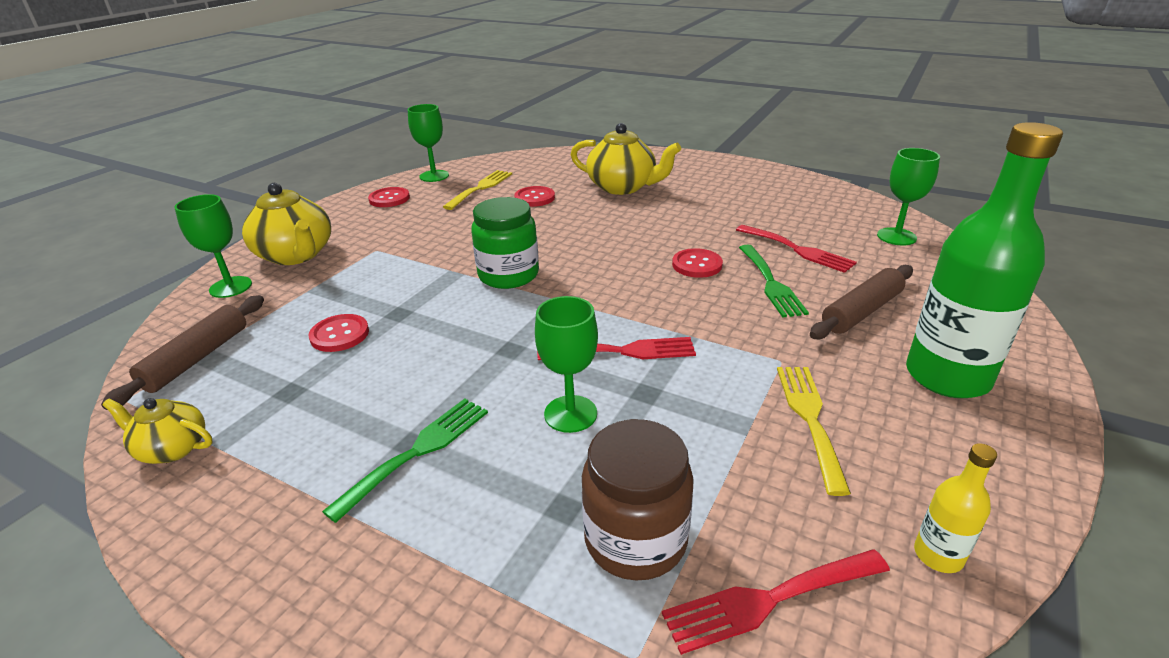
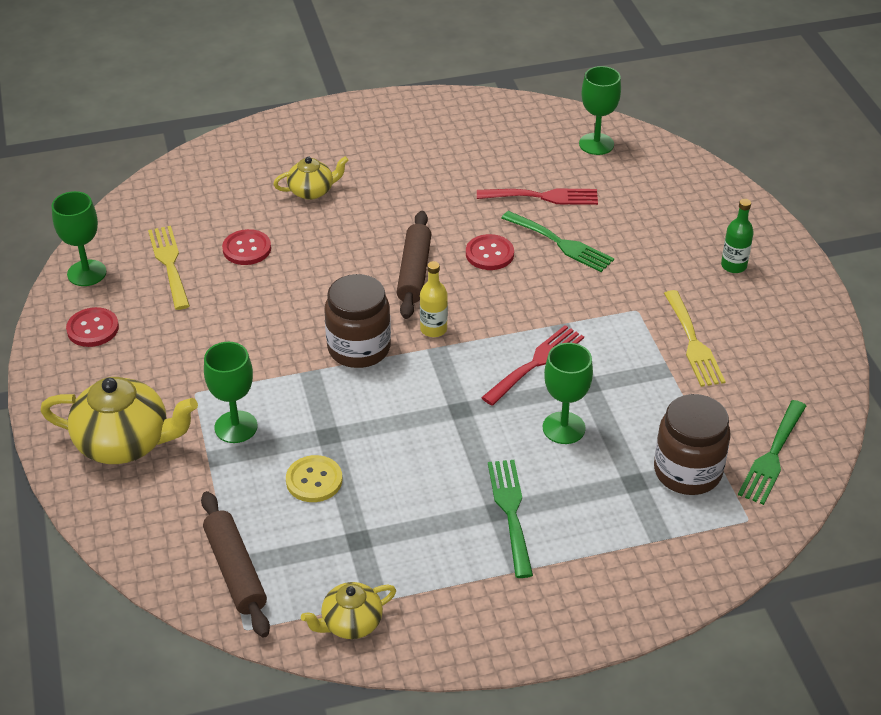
camera: 45 degrees left, 10 degrees up
(230, 287) = (128, 507): green goblet -> green goblet (236, 427)
(339, 335) = (314, 480): red button -> yellow button
(508, 275) = (359, 348): green jar -> brown jar
(623, 187) = (312, 191): yellow teapot -> yellow teapot, size x0.57
(768, 600) = (772, 456): red fork -> green fork
(810, 418) = (693, 343): yellow fork -> yellow fork turned 150 degrees counterclockwise
(861, 311) = (642, 238): brown rolling pin -> brown rolling pin (414, 272)
(938, 555) = (817, 384): yellow bottle -> yellow bottle (433, 329)
(947, 376) = (733, 266): green bottle -> green bottle, size x0.43

